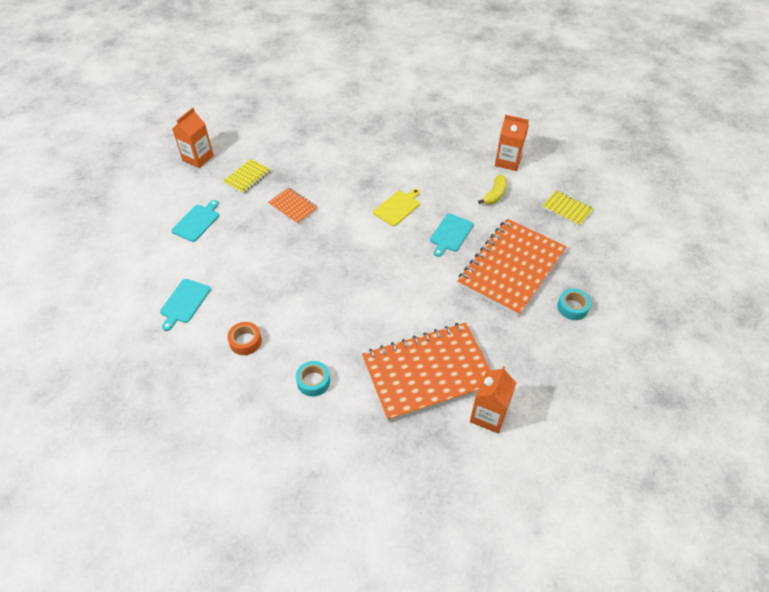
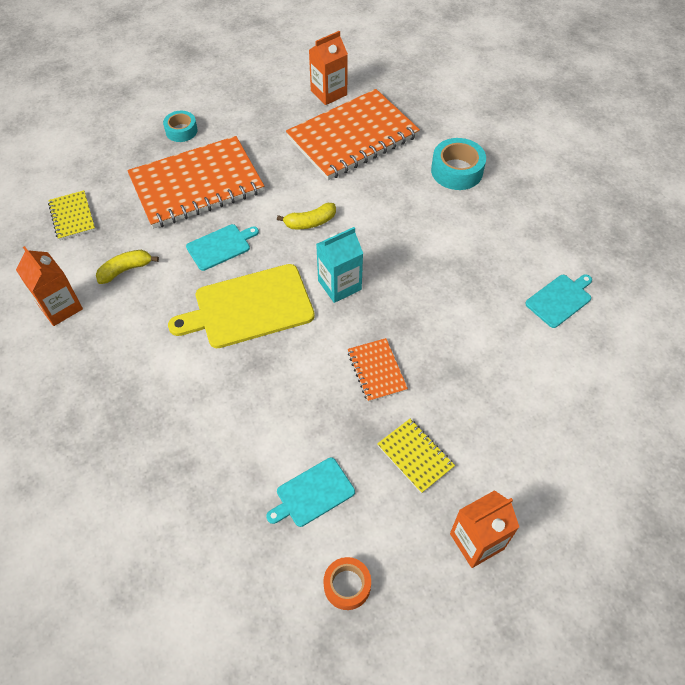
camera: 150 degrees left, 5 degrees up
(197, 222) = (514, 408): turquoise cutting board -> turquoise cutting board (313, 493)
(245, 341) = (506, 230): orange tape -> orange tape (347, 585)
(247, 177) = (415, 456): yellow notebook -> yellow notebook turned 75 degrees clockwise
(313, 381) = (457, 171): turquoise tape -> turquoise tape, size x1.56
(350, 244) = (339, 285): none -> turquoise carton
(398, 207) = (249, 307): yellow cutting board -> yellow cutting board, size x1.83
(403, 278) = (310, 222): none -> yellow banana
(428, 373) = (352, 137): orange notebook -> orange notebook turned 45 degrees counterclockwise

